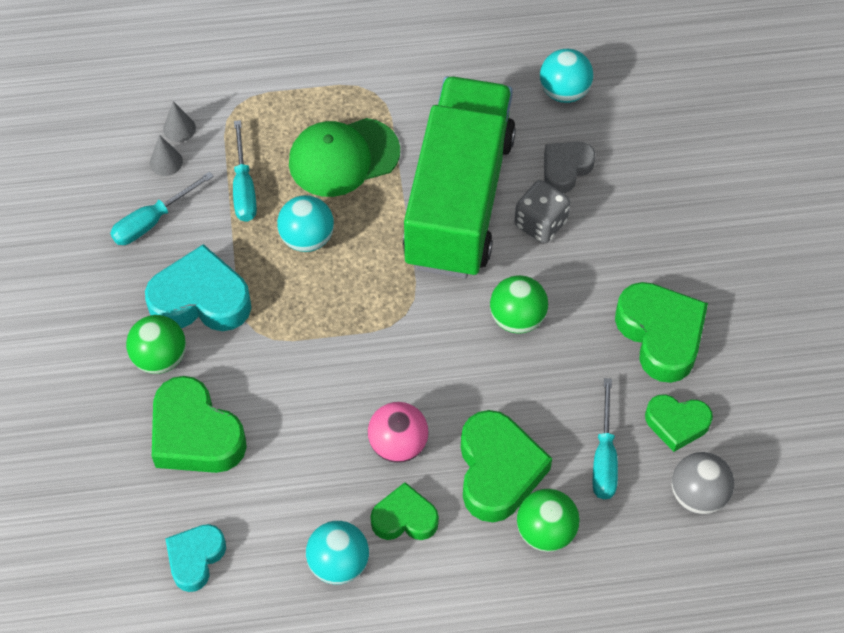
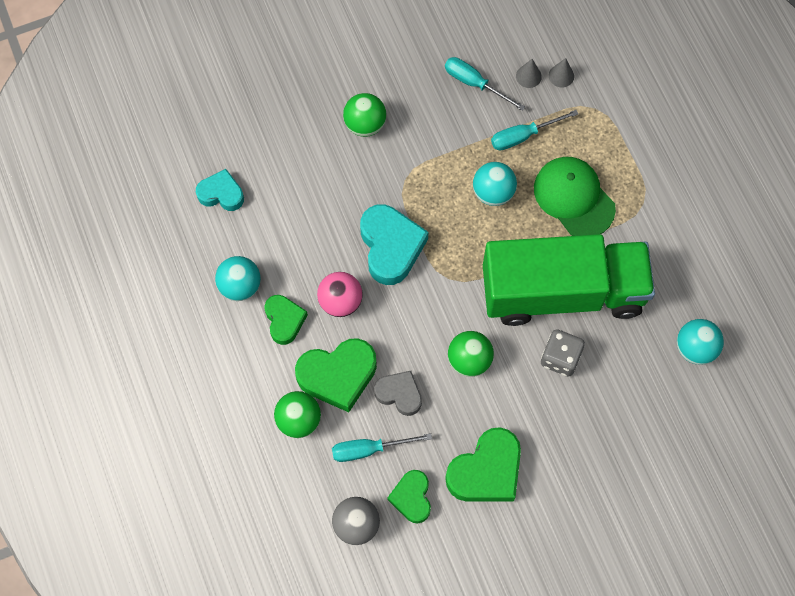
camera: 75 degrees right, 10 degrees up
(195, 434) = (312, 165): green heart -> none
(201, 299) = (419, 136): turquoise heart -> turquoise heart (391, 247)
(565, 169) = (618, 366): grey heart -> grey heart (399, 394)

